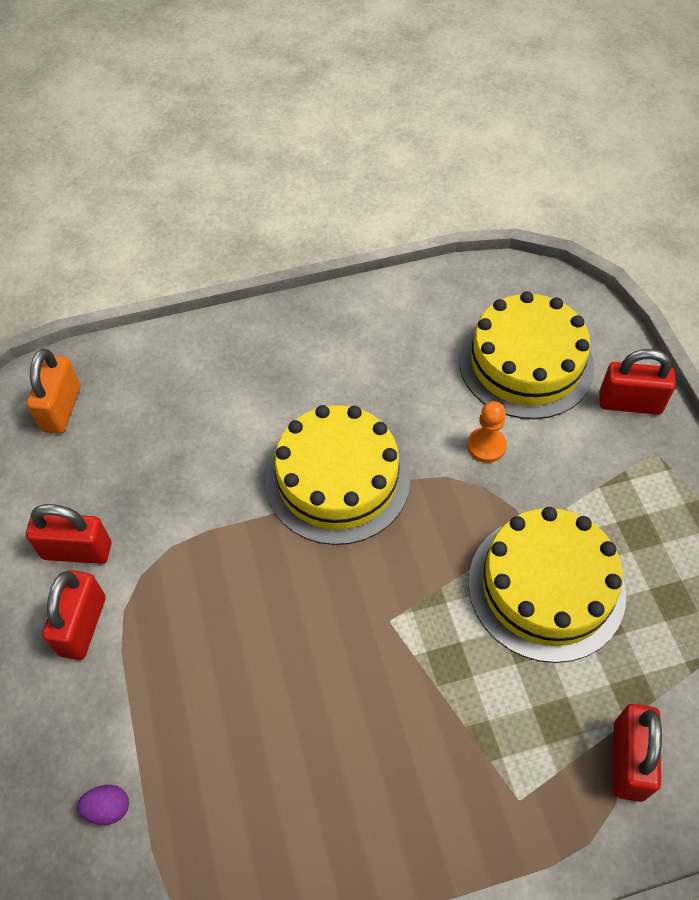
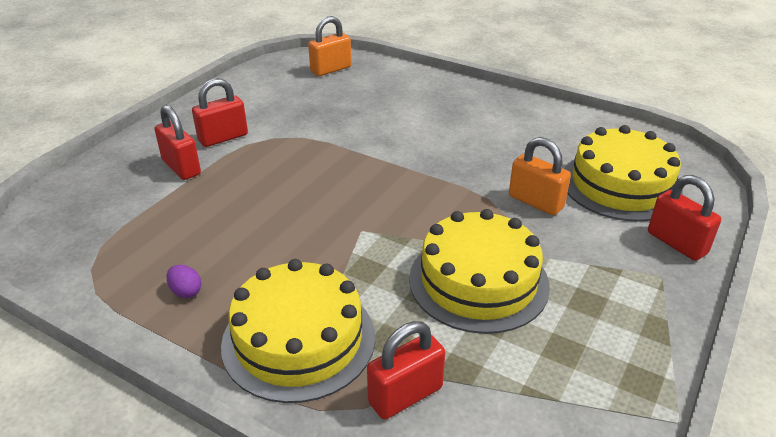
camera: 45 degrees right, 20 degrees down
(77, 551) = (261, 114): red padlock -> red padlock (181, 167)
(108, 808) = (132, 199): purple egg -> purple egg (186, 291)
(337, 479) = (422, 163): yellow cake -> yellow cake (298, 339)
(486, 446) = (535, 202): orange pawn -> orange padlock

